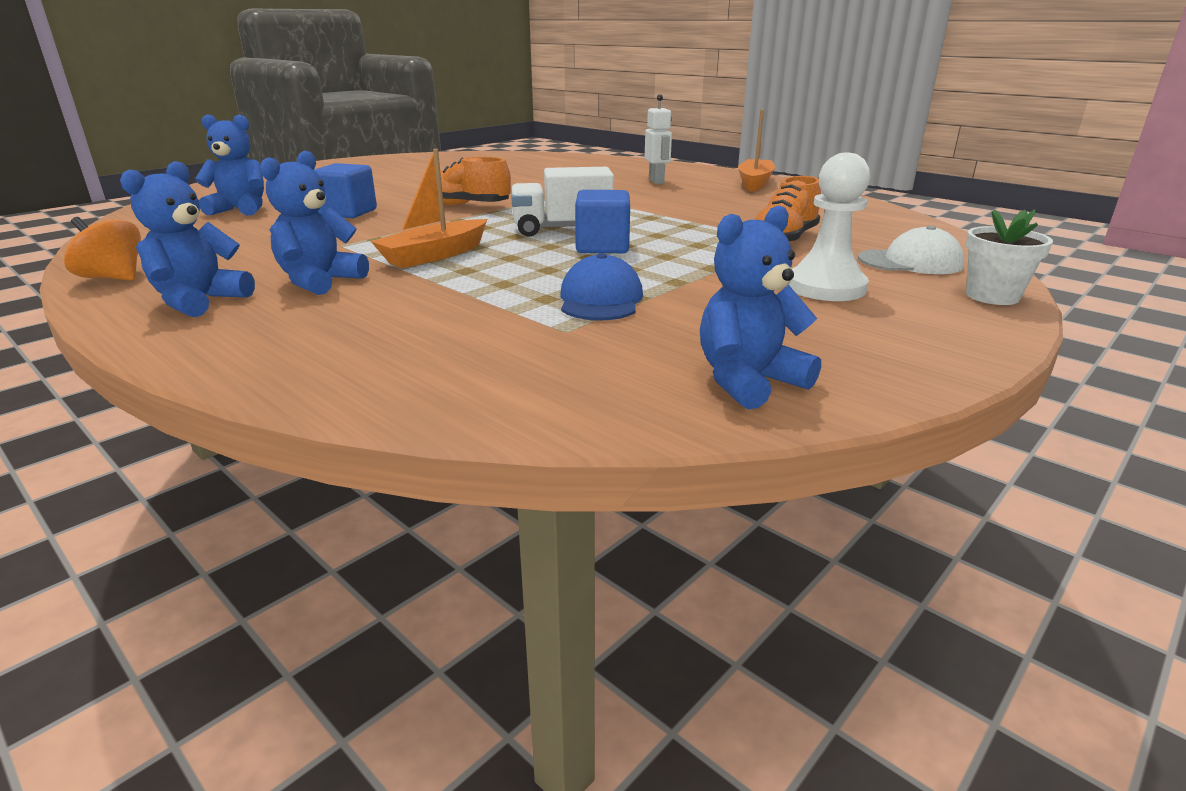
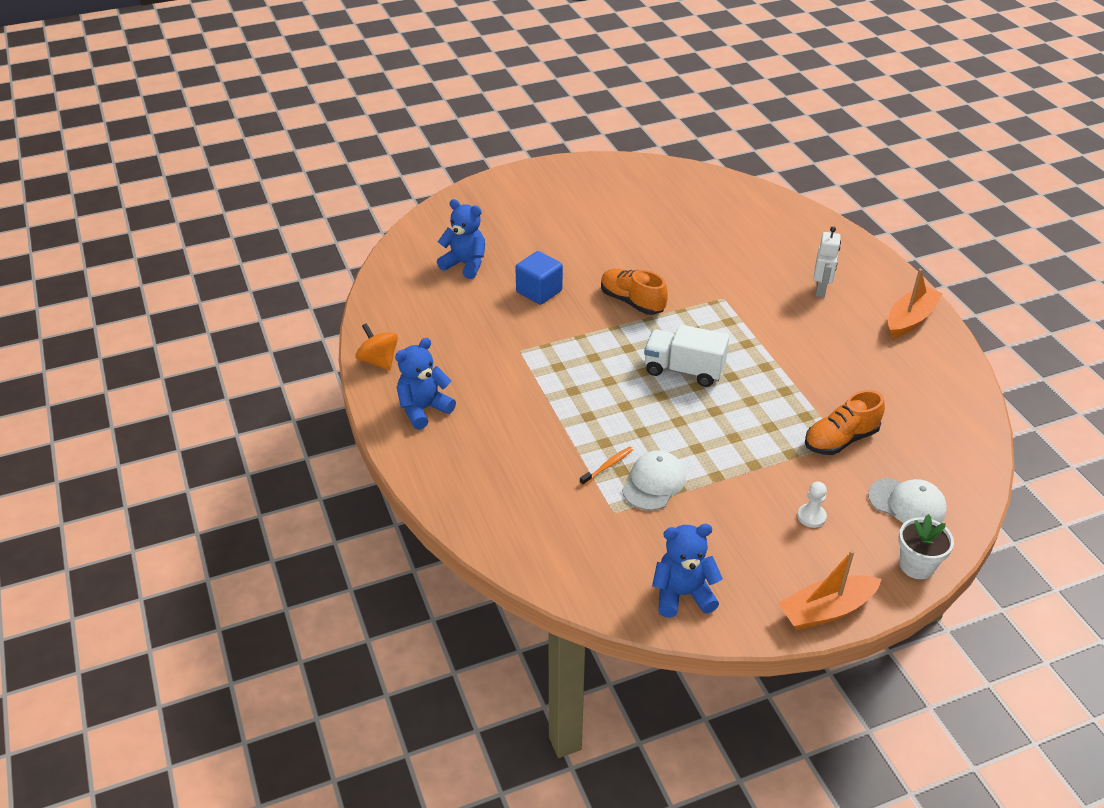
camera: 25 degrees right, 15 degrees up
(319, 281) = (494, 404): blue teddy bear -> none
(434, 255) = (576, 387): orange boat -> orange boat (826, 610)
(523, 298) = (607, 466): none -> orange toothbrush
(600, 299) = (654, 483): blue cap -> white cap
(602, 247) = (697, 409): blue cube -> none
(826, 287) = (811, 516): white pawn -> white pawn, size x0.52

